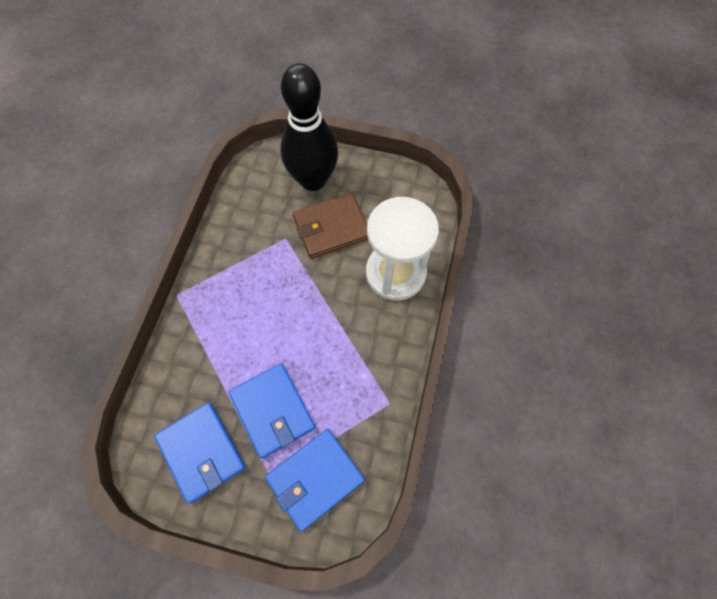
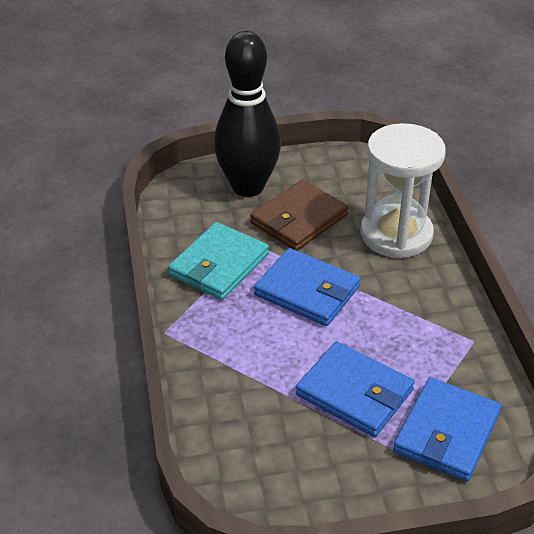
camera: 25 degrees left, 25 degrees down
(201, 452) = (301, 459): blue wallet -> blue wallet (307, 291)
(248, 248) = (219, 265): none -> turquoise wallet

